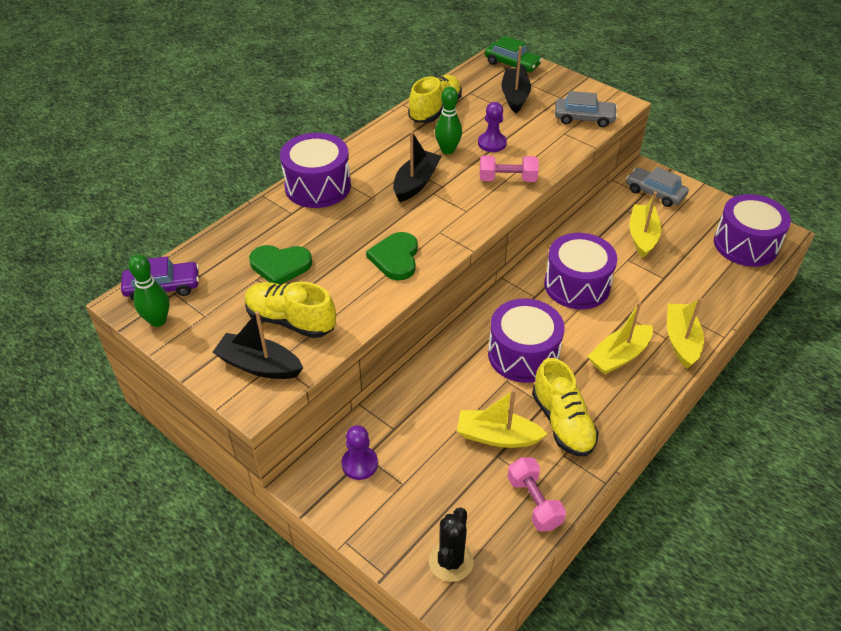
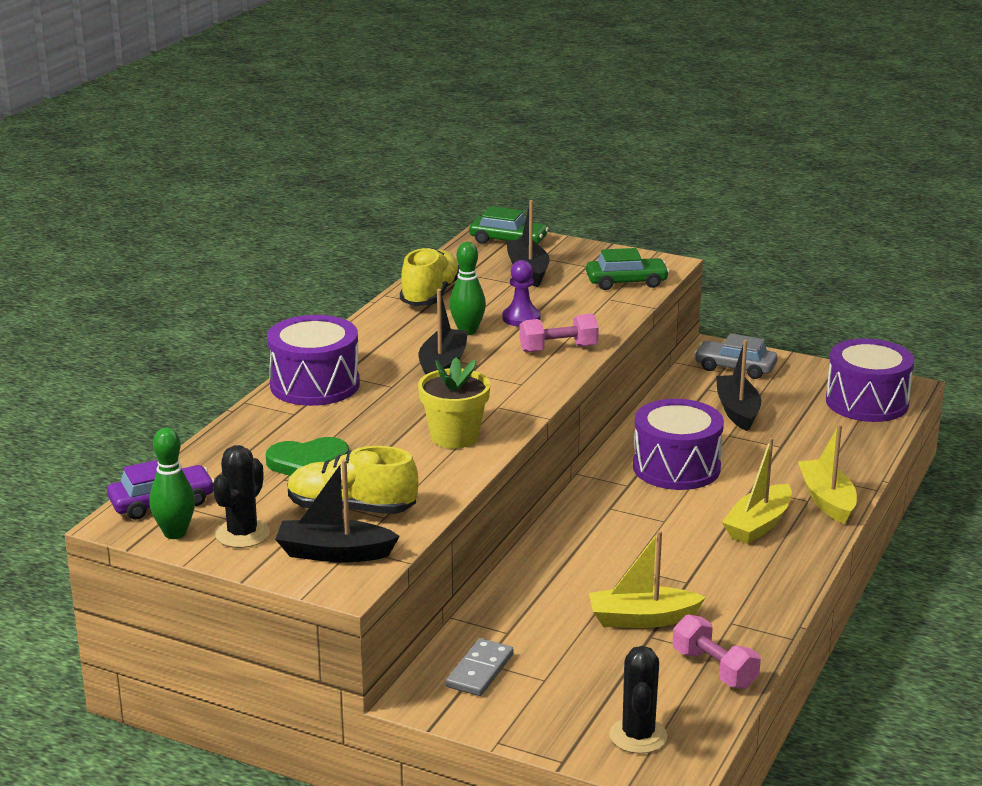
camera: 15 degrees left, 20 degrees down
(203, 331) = (242, 534): none -> black cactus
(359, 464) = (480, 671): purple pawn -> grey domino
(395, 258) = (454, 437): green heart -> yellow flower pot
(523, 354) = (639, 541): purple drum -> none
(562, 422) = (716, 594): yellow shoe -> none
(584, 118) = (626, 282): grey car -> green car
(642, 236) = (737, 411): yellow boat -> black boat

